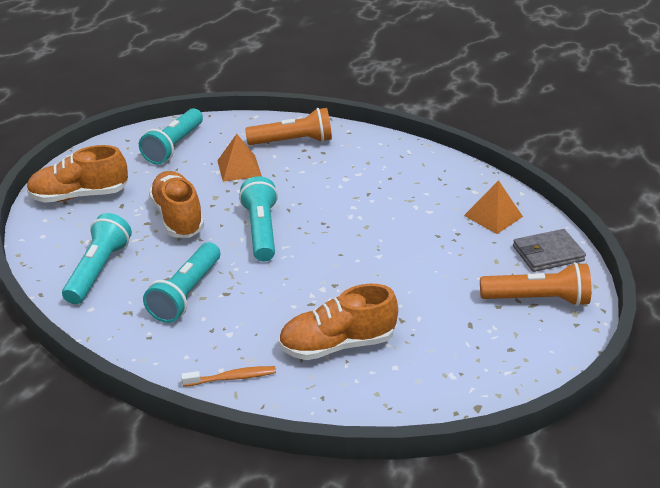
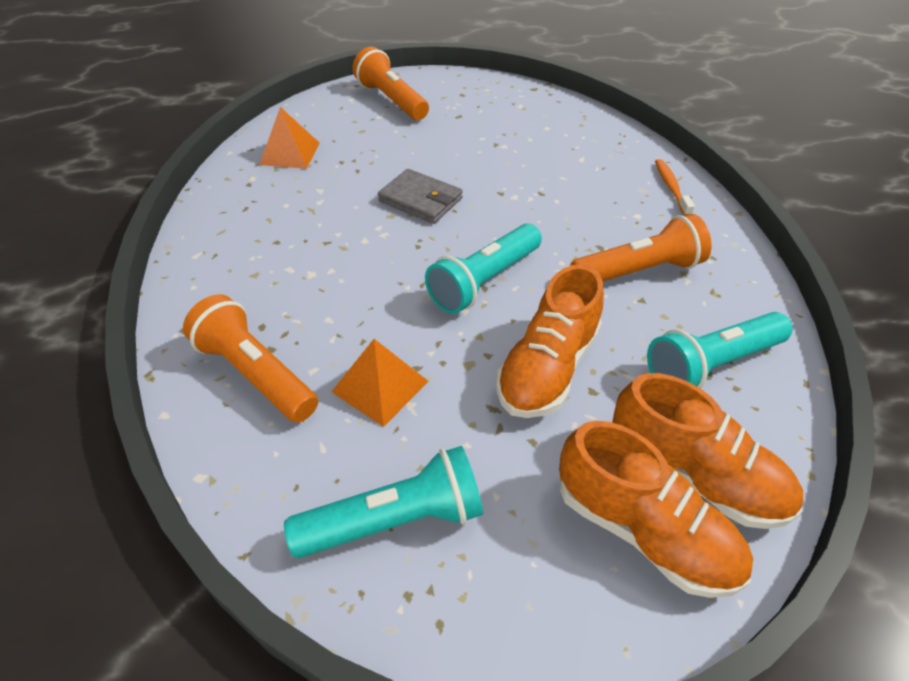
camera: 130 degrees left, 10 degrees up
(186, 293) = (638, 271): turquoise flashlight -> orange flashlight
(232, 378) = (671, 187): orange toothbrush -> orange toothbrush turned 45 degrees clockwise
(337, 344) = (564, 159): orange shoe -> orange shoe (694, 475)
(548, 253) = (323, 112): grey wallet -> grey wallet (420, 200)

